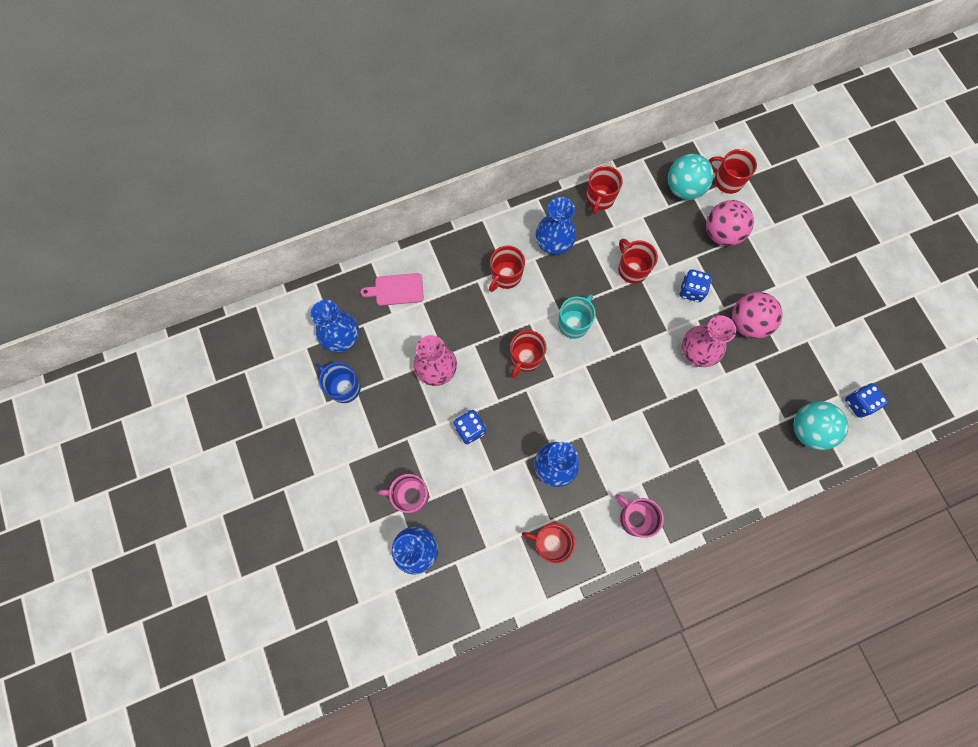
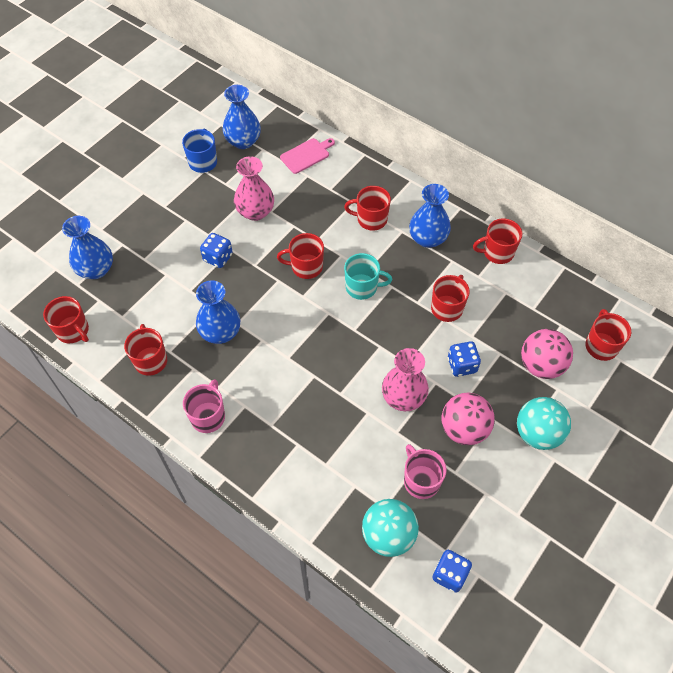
camera: 60 degrees right, 15 degrees down
(396, 289) = (306, 155): pink cutting board -> pink cutting board turned 90 degrees clockwise
(411, 496) = (138, 245): pink mug -> pink mug (421, 481)
(478, 601) = (73, 331): none -> red mug
(684, 188) = (562, 313): turquoise ball -> turquoise ball (537, 433)

